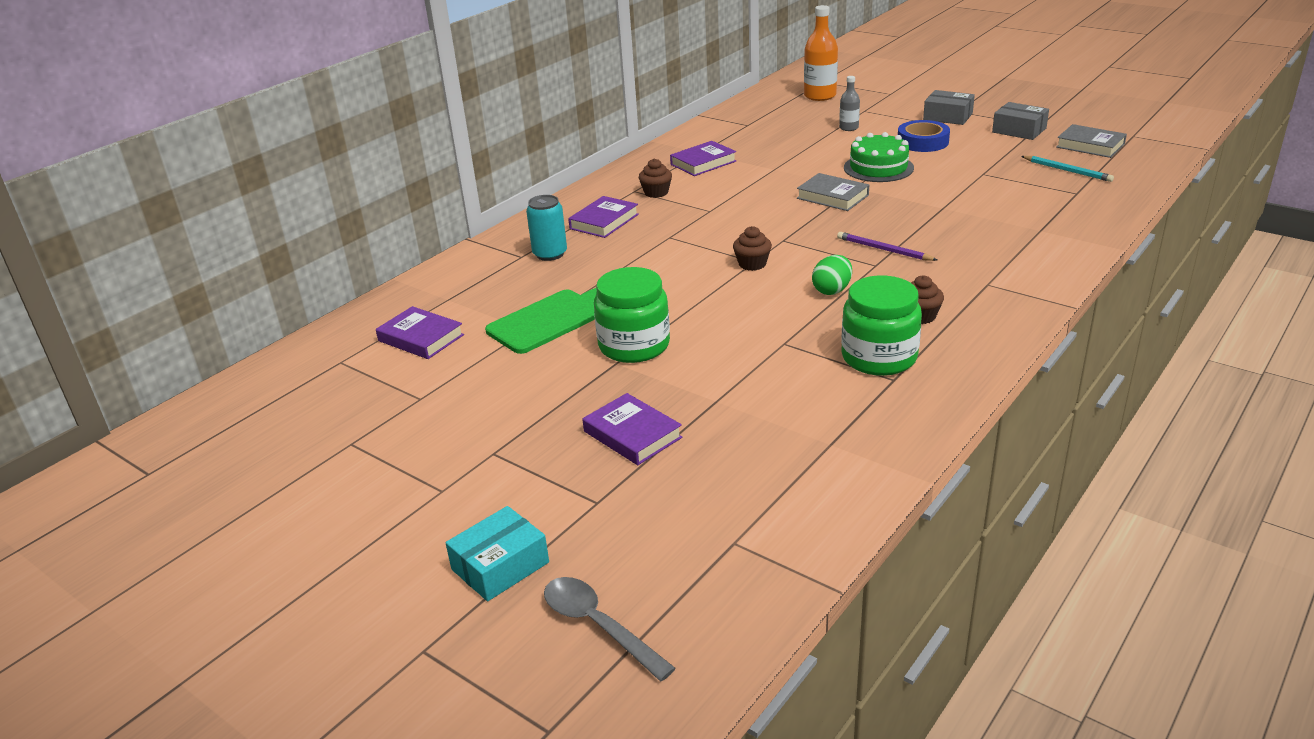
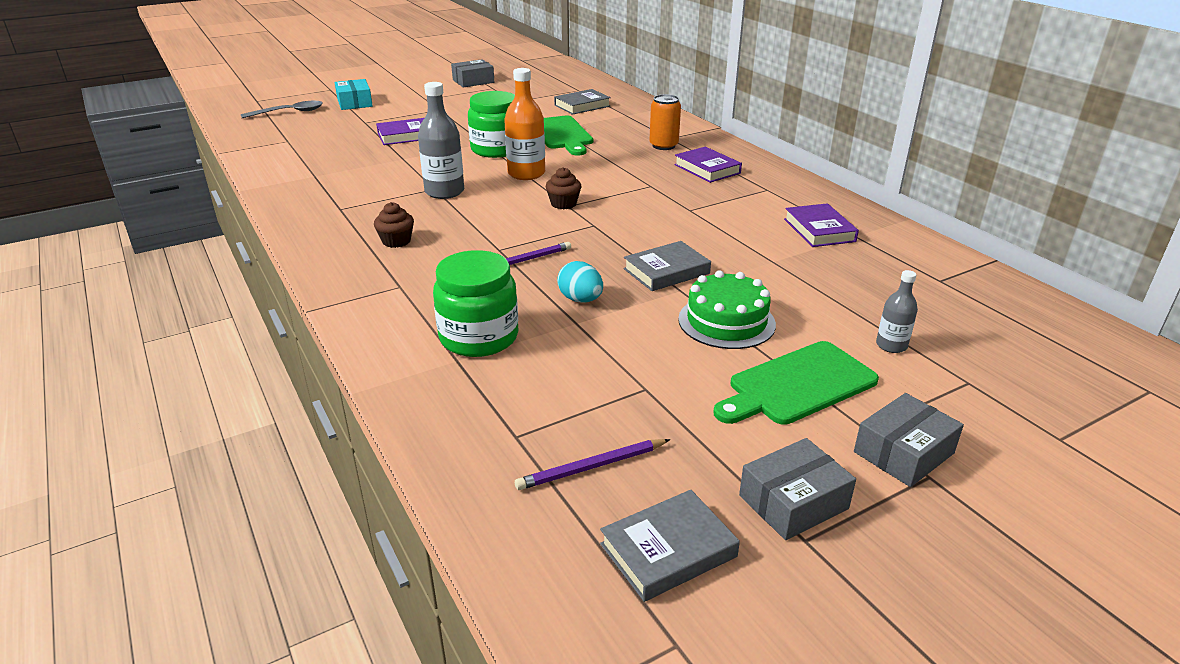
camera: 110 degrees right, 0 degrees up
(314, 478) = (473, 81): none -> grey box
(421, 338) = (582, 106): purple book -> grey book
(550, 254) = (663, 146): turquoise can -> orange can
(656, 193) = (754, 196): brown cupcake -> none
(787, 333) = (444, 192): none -> grey bottle
(820, 96) = (1061, 365): orange bottle -> orange bottle (526, 174)
(832, 290) = (481, 221): green egg -> none
(879, 357) = (370, 211): green jar -> green jar (479, 337)
(911, 214) = (580, 300): none -> turquoise egg
(922, 142) = (797, 385): blue tape -> green cutting board
(1067, 170) = (591, 467): turquoise pencil -> purple pencil

